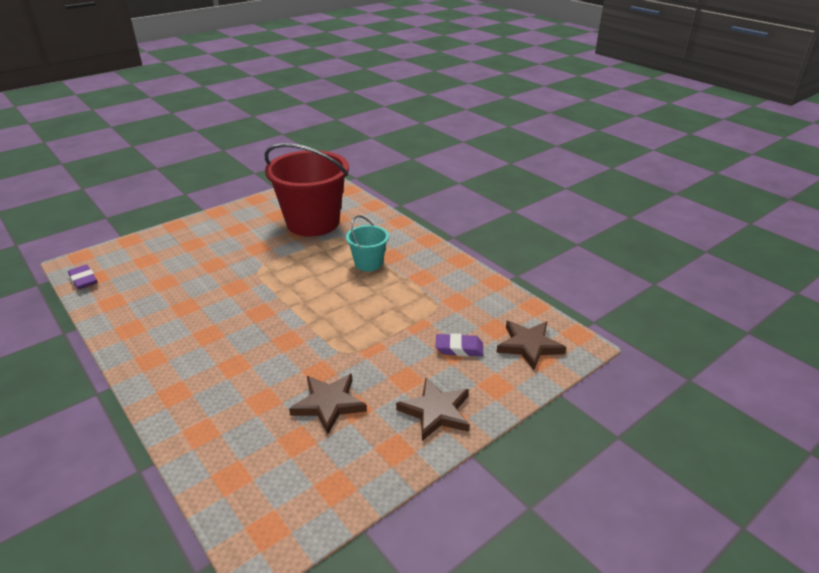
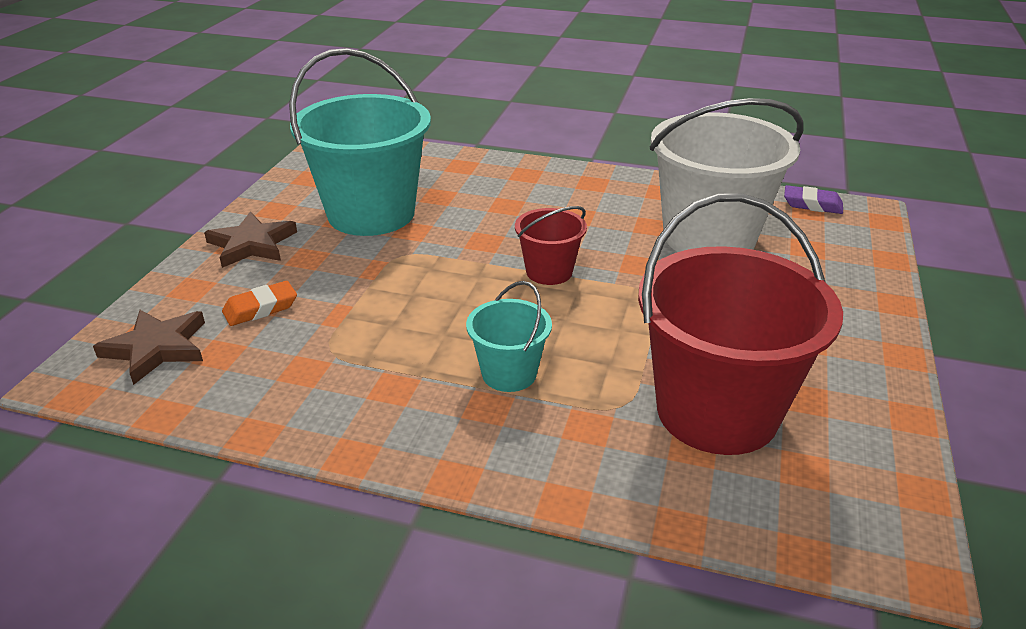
camera: 145 degrees right, 0 degrees up
(174, 285) = (709, 238): none -> white bucket
(283, 302) = (549, 272): none -> red bucket
(329, 404) = (371, 214): brown star -> turquoise bucket
(459, 348) = (260, 308): purple eraser -> orange eraser

